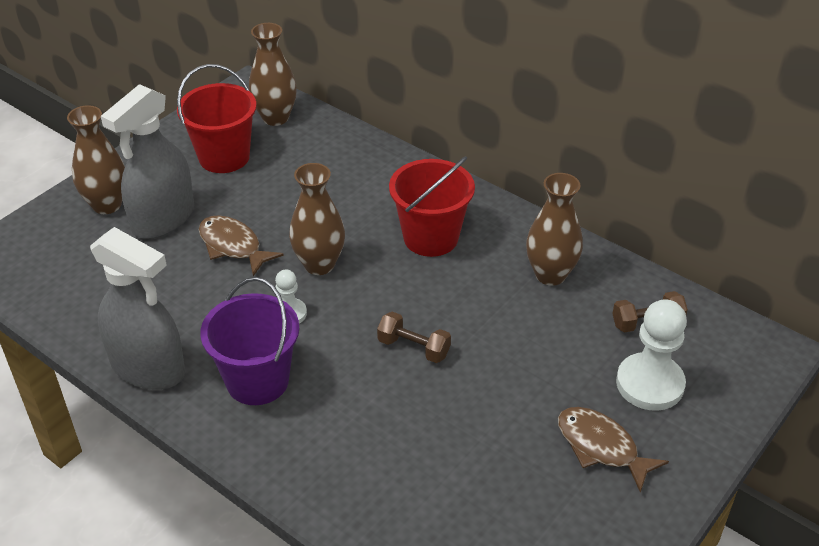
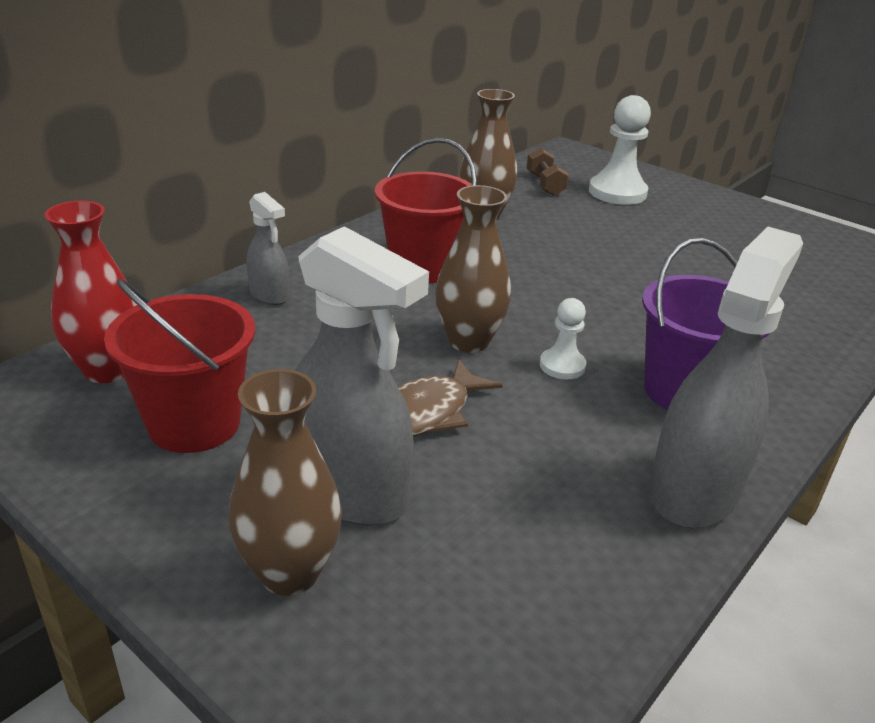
camera: 90 degrees left, 10 degrees down
(275, 118) = (107, 370): brown vase -> red vase
(372, 165) = (269, 294): none -> grey spray bottle
(413, 348) = (602, 289): brown dumbbell -> none
(601, 447) = (695, 218): brown fish -> none

